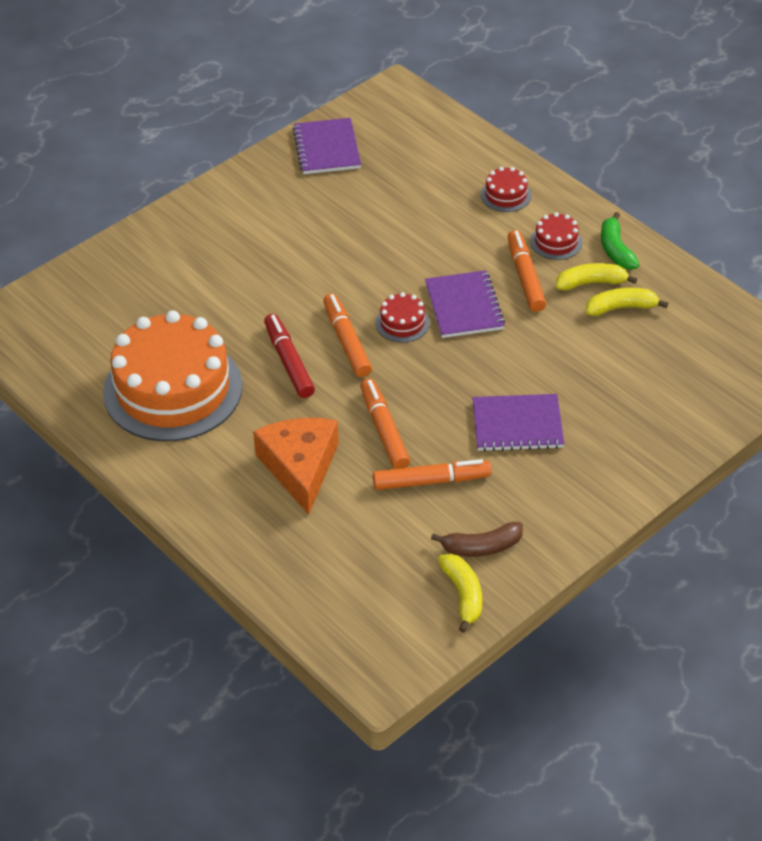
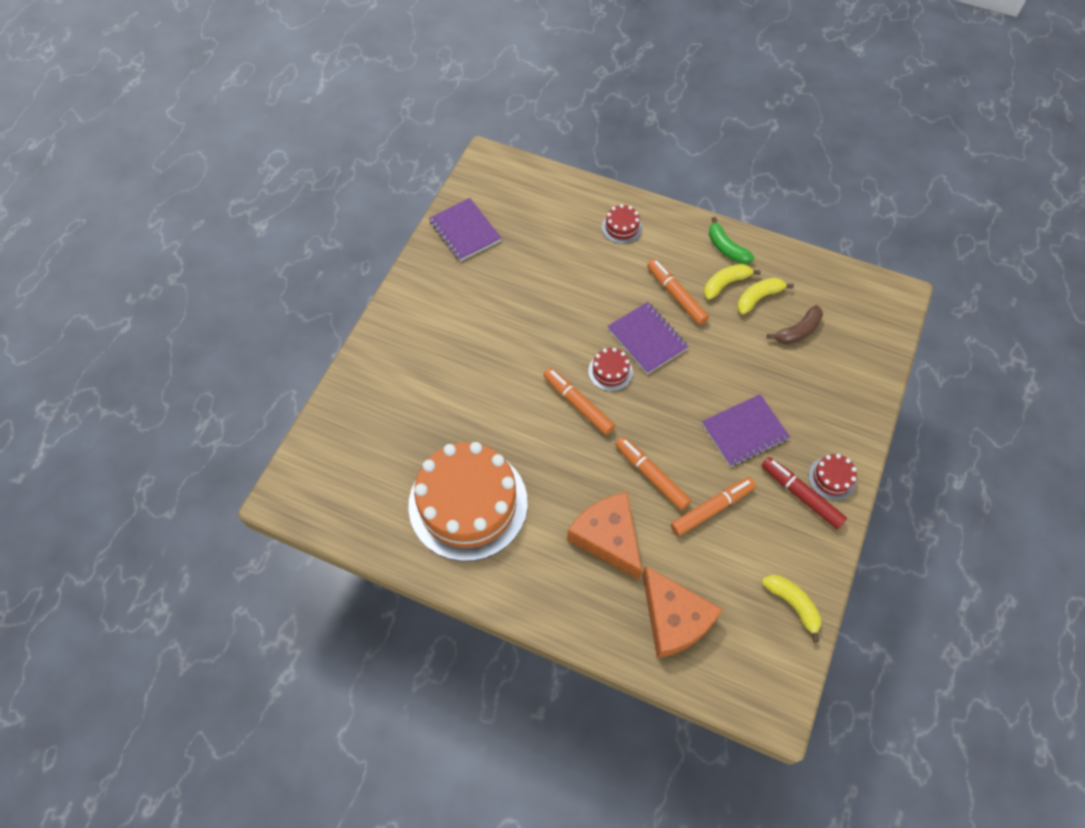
camera: 25 degrees left, 15 degrees up
(289, 361) = (544, 441): red marker -> red marker (801, 495)
(323, 561) = (674, 619): none -> orange cheese
(481, 547) = (781, 554): brown banana -> brown banana (797, 331)
(556, 242) = (680, 256): red cake -> red cake (832, 478)

